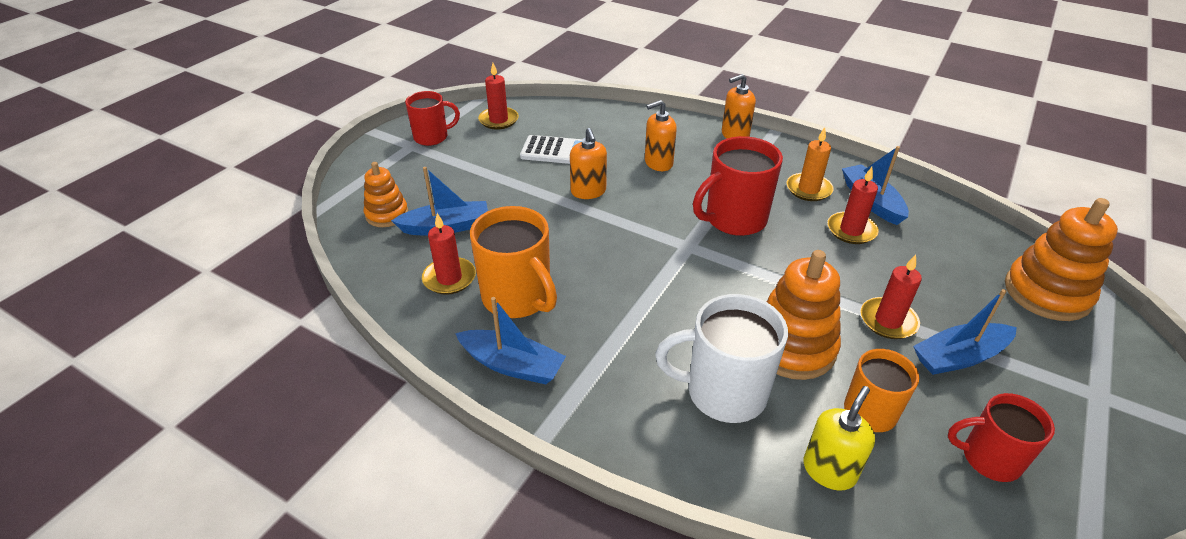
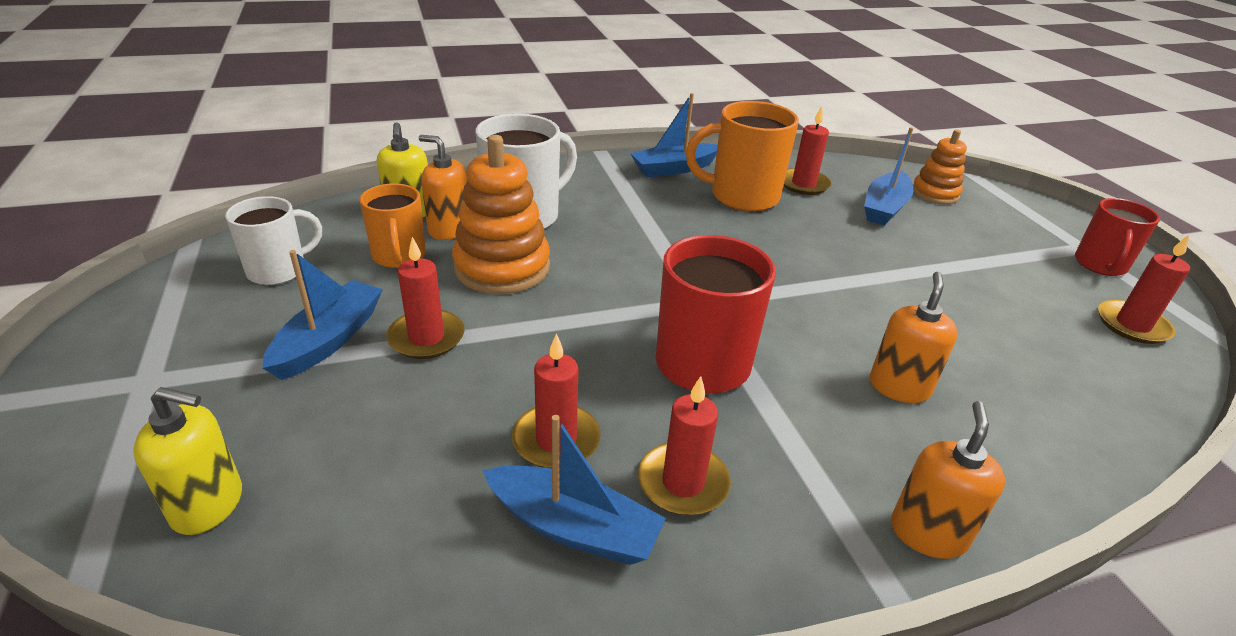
camera: 130 degrees right, 5 degrees down
(556, 151) = (1000, 325): white calculator -> none
(588, 191) = (875, 300): orange soap dispenser -> orange soap dispenser (449, 229)
(808, 189) = (683, 482): orange candle -> red candle
(989, 458) = (279, 270): red mug -> white mug
(1046, 293) = (208, 505): orange stacking toy -> yellow soap dispenser

